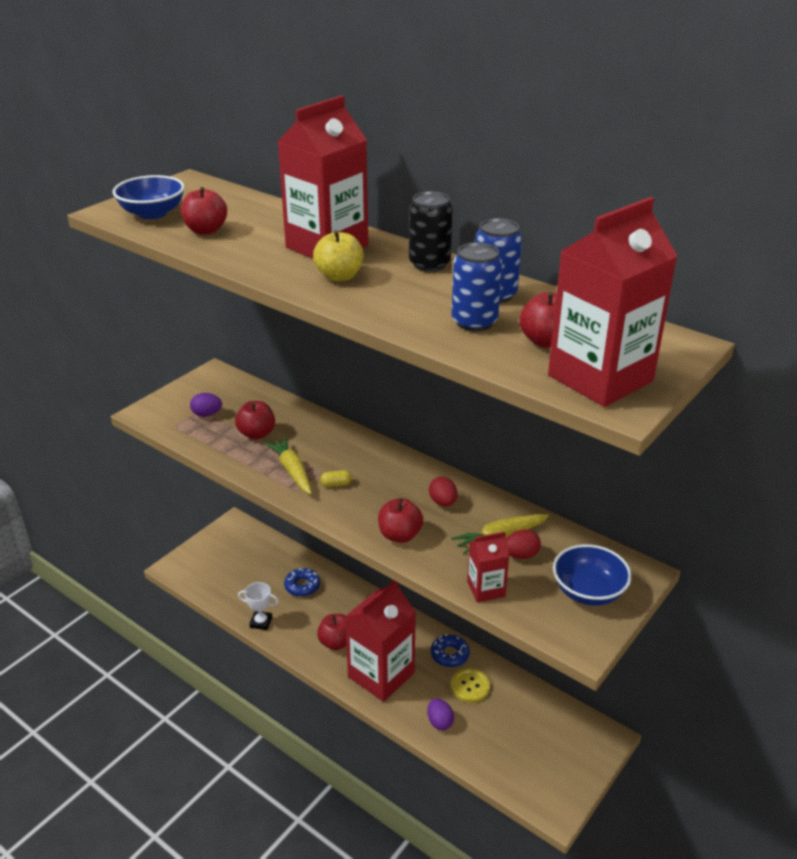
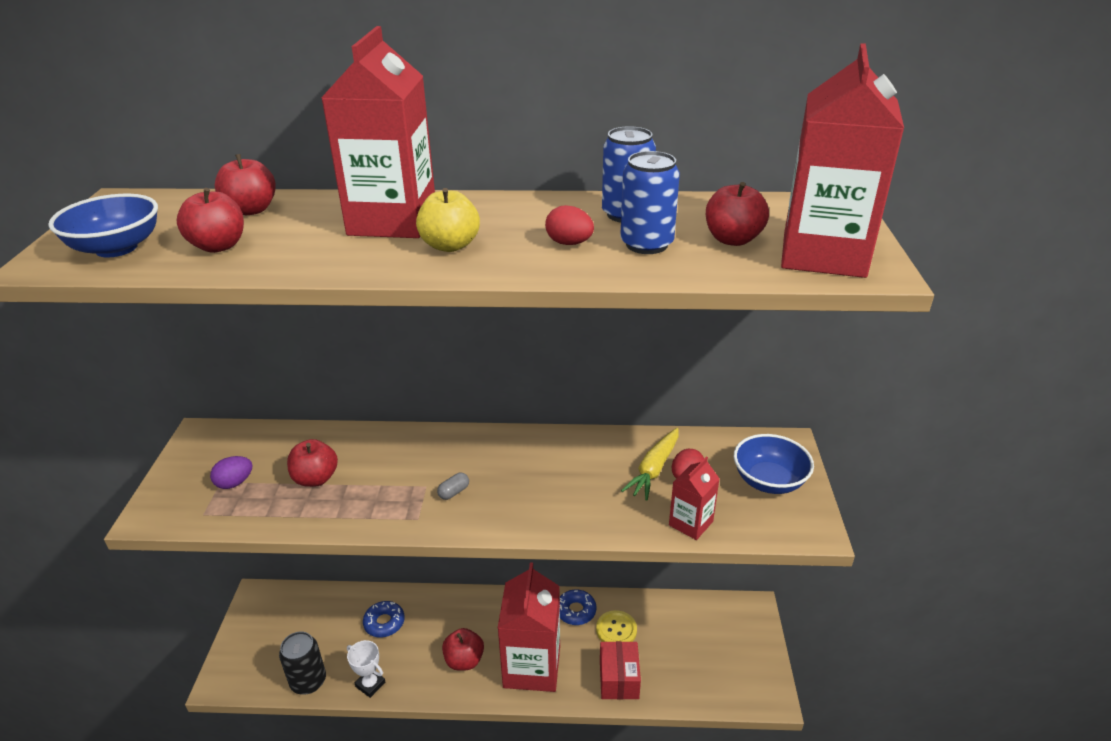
camera: 35 degrees left, 0 degrees up
(261, 622) = (370, 684): white trophy -> white trophy turned 60 degrees clockwise
(292, 471) = (394, 500): yellow carrot -> none
(336, 484) = (454, 492): yellow capsule -> grey capsule
(400, 535) = (566, 512): red apple -> red apple (251, 210)
(429, 264) = (524, 206): black can -> black can (308, 681)
(439, 722) = (618, 679): purple egg -> red box
(443, 502) = (572, 461): red egg -> red egg (569, 243)

